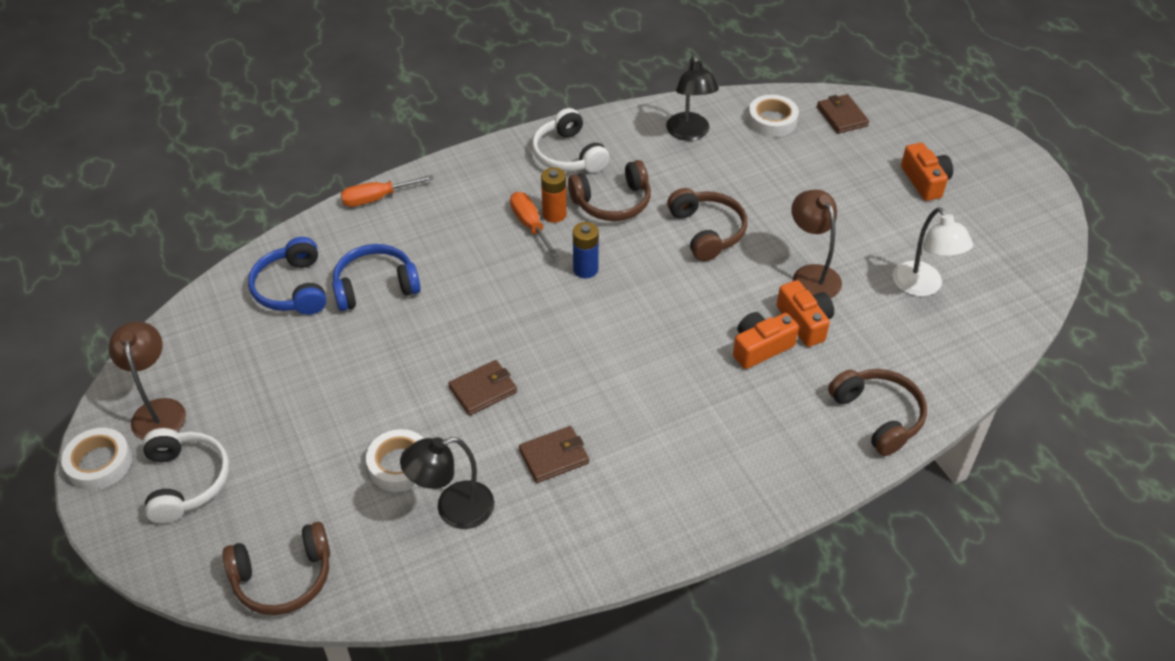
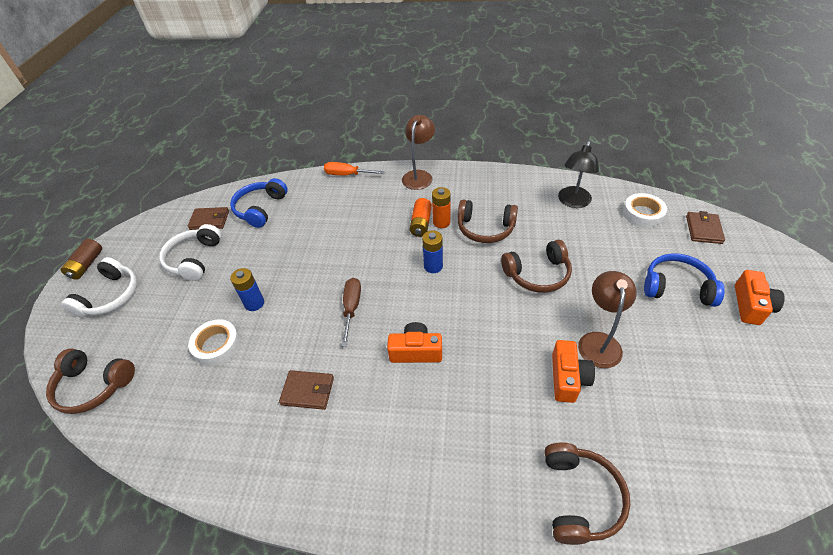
camera: 35 degrees right, 0 degrees up
(99, 463) = (87, 265): white tape -> brown battery
(158, 410) = (138, 248): brown lamp -> brown lamp (419, 176)
(375, 286) = (302, 225): blue headphones -> blue headphones (677, 287)
(401, 401) = (254, 303): none -> blue battery
(453, 509) = (218, 394): black lamp -> none
(483, 390) = (305, 319): brown wallet -> brown wallet (209, 220)
(529, 354) = (351, 308): none -> brown screwdriver
(530, 225) = (421, 223): orange screwdriver -> orange battery
(568, 155) = (479, 188): white headphones -> white headphones (194, 259)
(707, 231) = (537, 274): brown headphones -> brown headphones turned 60 degrees clockwise
(760, 347) = (517, 382): orange camera -> orange camera (416, 351)
(922, 287) = (696, 396): white lamp -> none

